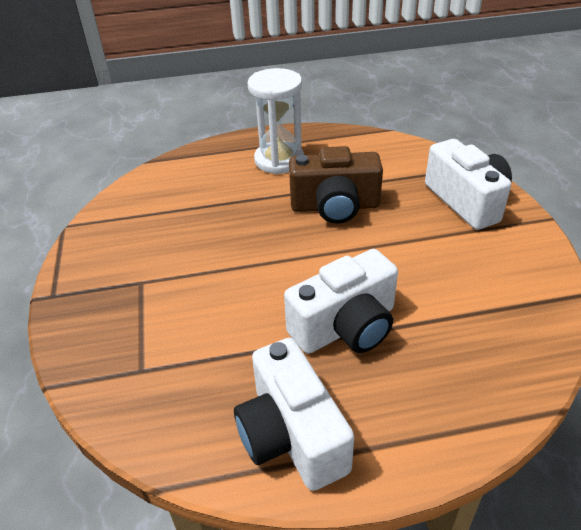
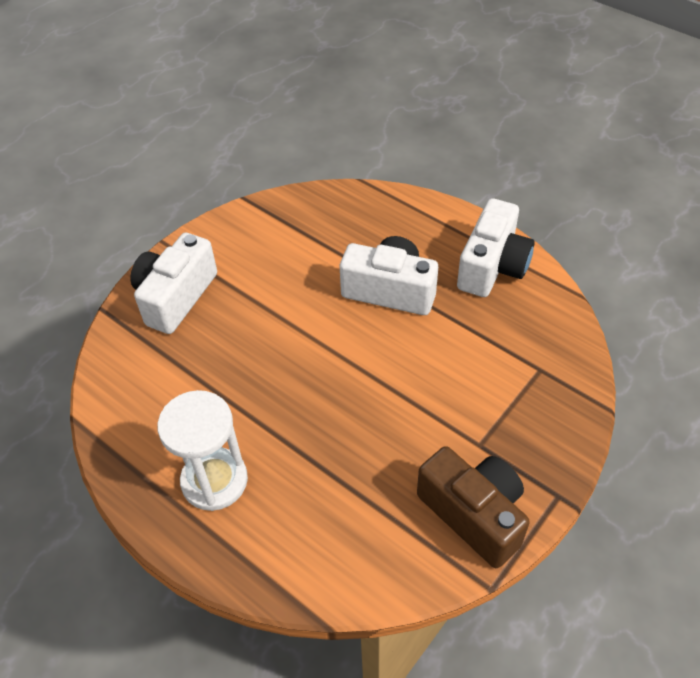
camera: 130 degrees left, 10 degrees up
(335, 206) = (258, 379): brown camera -> brown camera (474, 514)

